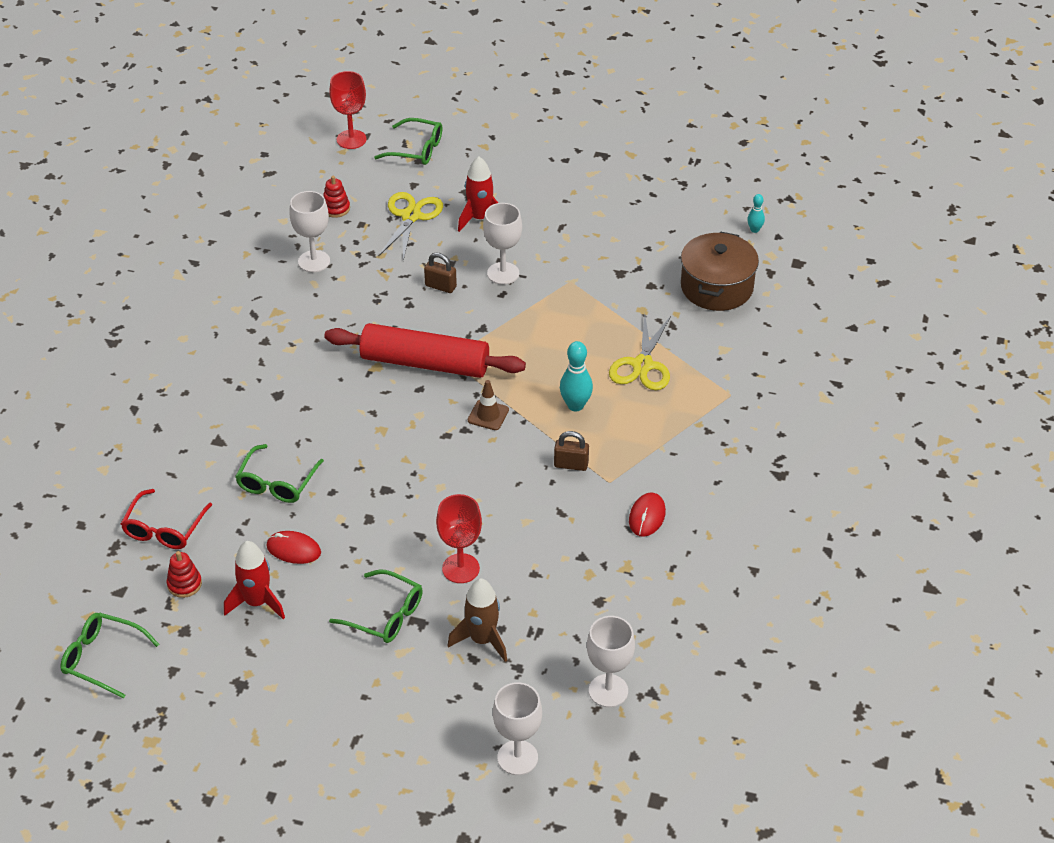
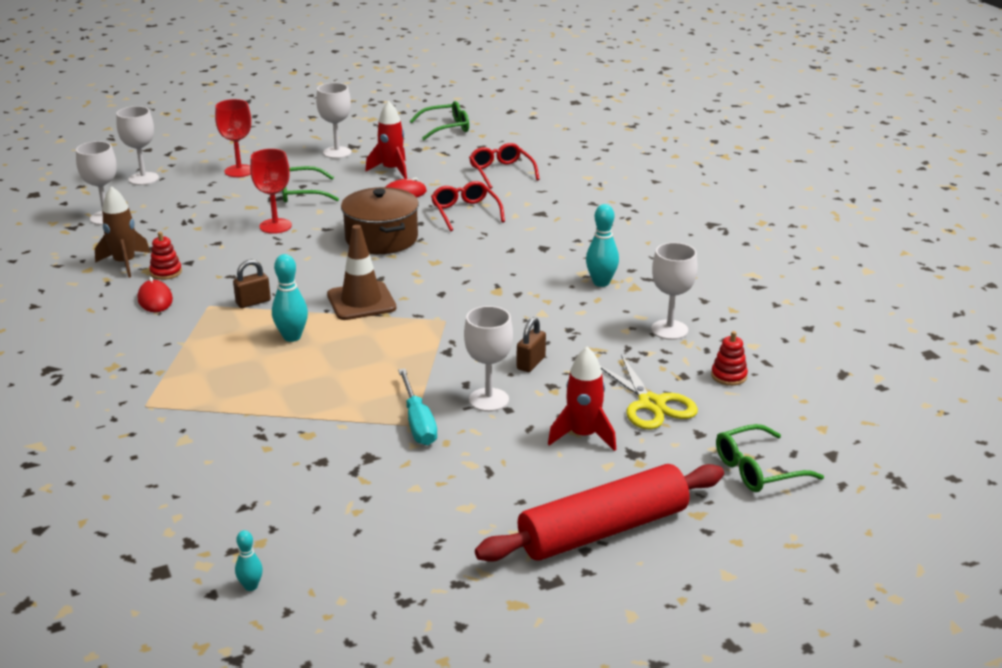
camera: 140 degrees right, 15 degrees down
(184, 584) = (448, 161): red stacking toy -> red stacking toy (166, 272)
(271, 679) = (337, 152): none -> white goblet
(277, 482) = (465, 212): green glasses -> red glasses
(292, 330) = (601, 282): none -> turquoise bowling pin
(351, 139) = (836, 443): red goblet -> red goblet (239, 171)
(425, 363) = (461, 309): red rolling pin -> red rolling pin (603, 530)
(440, 286) = (531, 363): brown padlock -> brown padlock turned 45 degrees counterclockwise
(482, 640) = (220, 206): brown rocket -> brown rocket (125, 263)
(488, 415) = (361, 301): brown traffic cone -> brown traffic cone, size x1.72
(565, 281) = (418, 422): none -> turquoise screwdriver
(642, 365) = (259, 390): yellow scissors -> none
(717, 287) = (243, 494): brown pot -> brown pot (381, 238)

